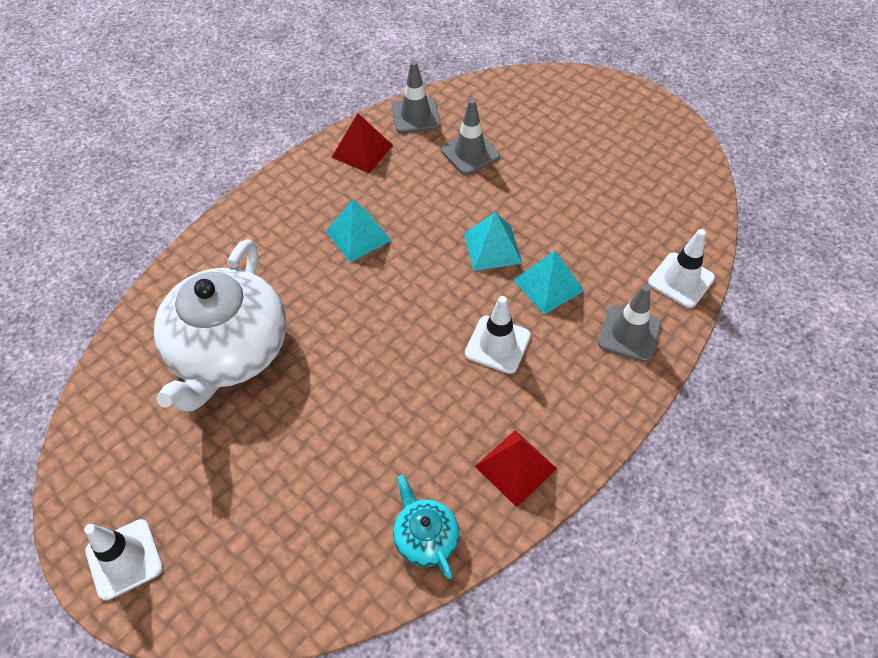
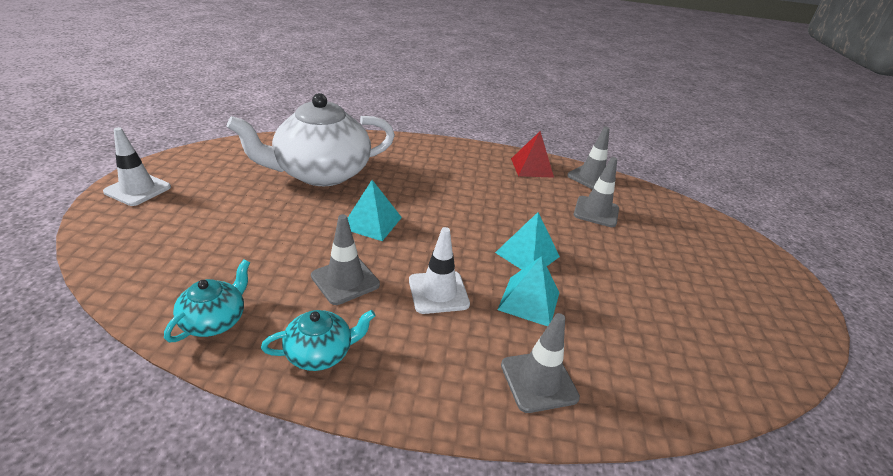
camera: 50 degrees right, 20 degrees down
(358, 235) = (463, 189): turquoise pyramid -> turquoise pyramid (371, 222)
(436, 410) = (345, 280): none -> grey traffic cone
(516, 467) = (320, 353): red pyramid -> turquoise teapot
(681, 280) = (646, 400): white traffic cone -> none

